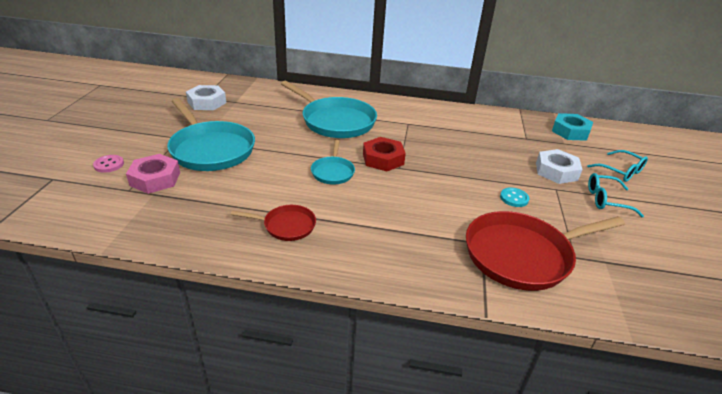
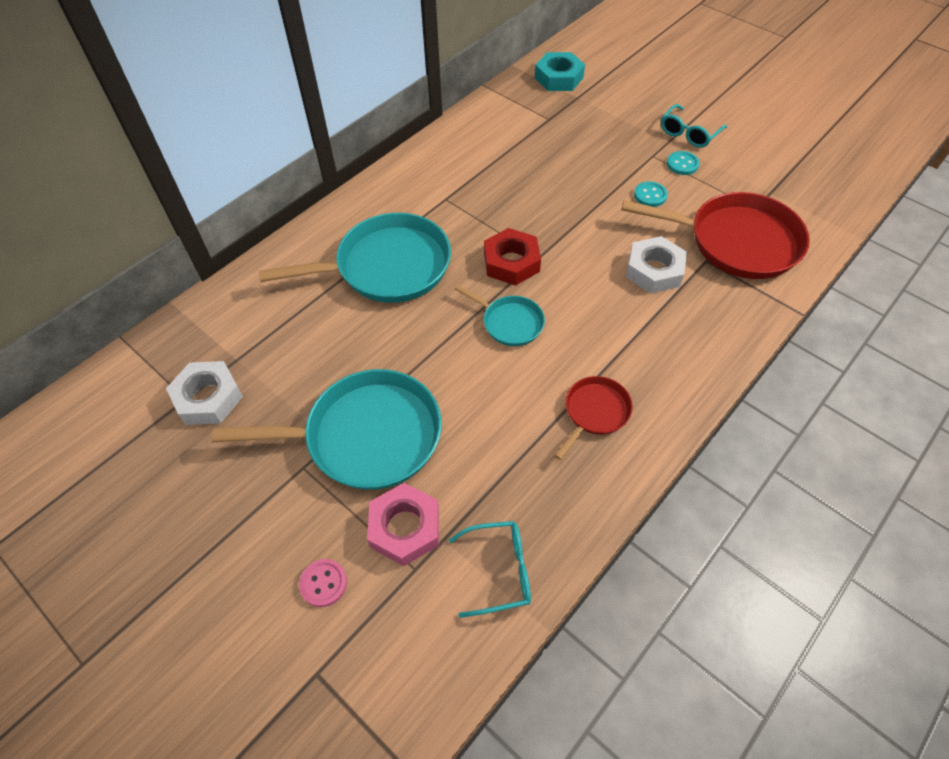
camera: 55 degrees left, 20 degrees up
(522, 255) = (736, 242): red pan -> red pan turned 90 degrees counterclockwise
(556, 171) = (624, 136): white nut -> white nut (654, 270)
(568, 205) = (682, 164): none -> turquoise button
(621, 171) = (651, 92): turquoise glasses -> turquoise glasses (500, 571)

